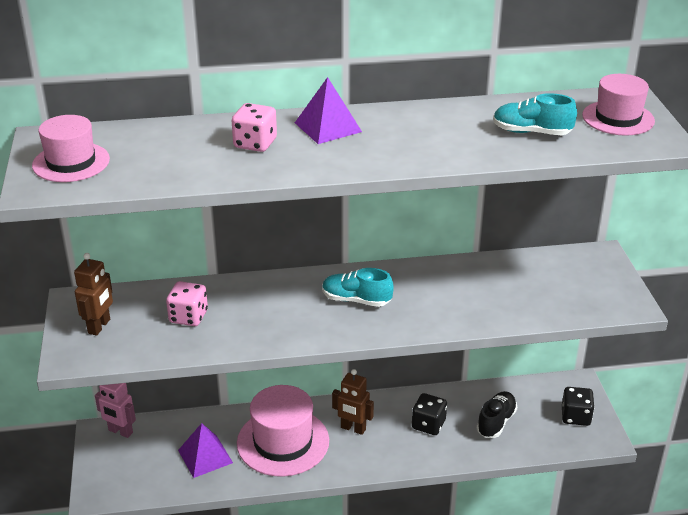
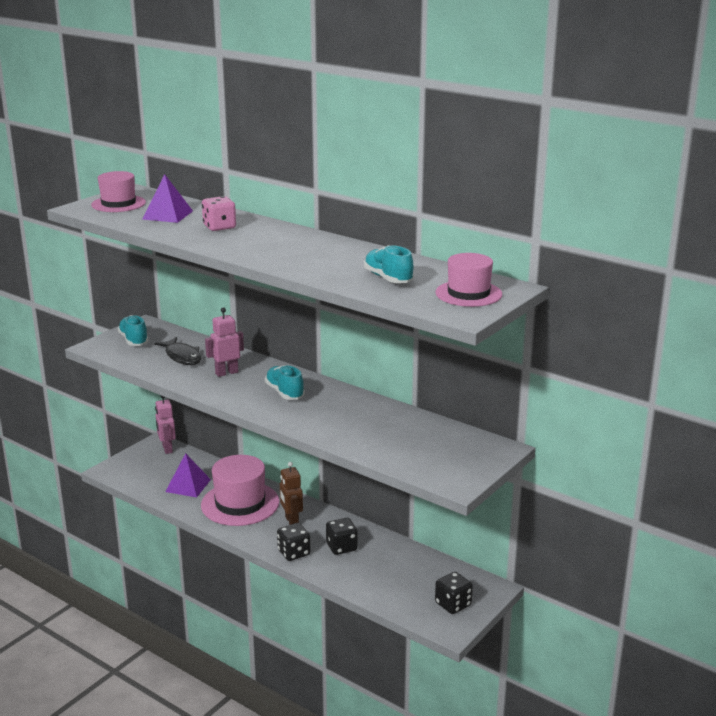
camera: 45 degrees right, 10 degrees down
(99, 326) = (134, 340): brown robot -> turquoise shoe
(188, 317) = (182, 357): pink dice -> black fish
(266, 310) = (226, 373): none -> pink robot
(327, 127) = (276, 234): purple pyramid -> purple pyramid (167, 215)
(401, 457) = (294, 553): none -> black dice
(496, 422) = (389, 573): black shoe -> none

